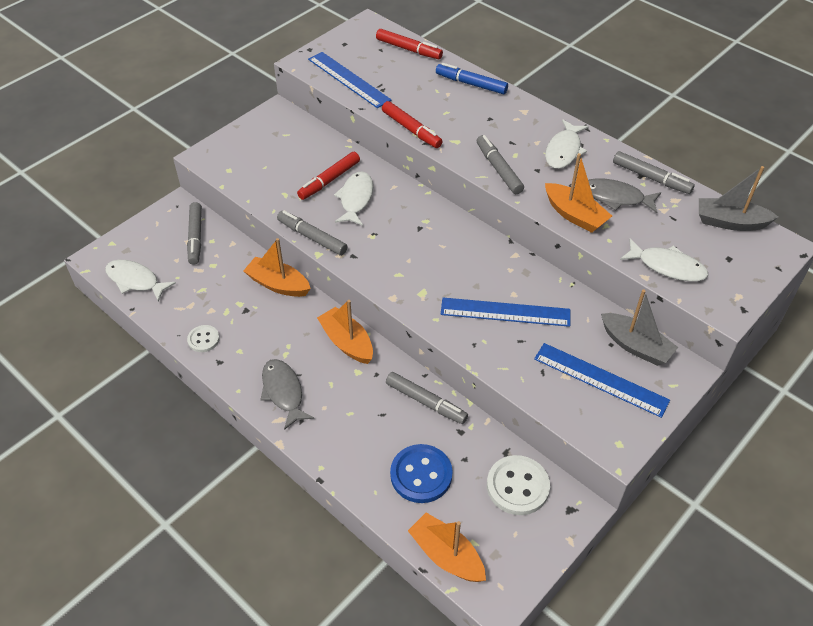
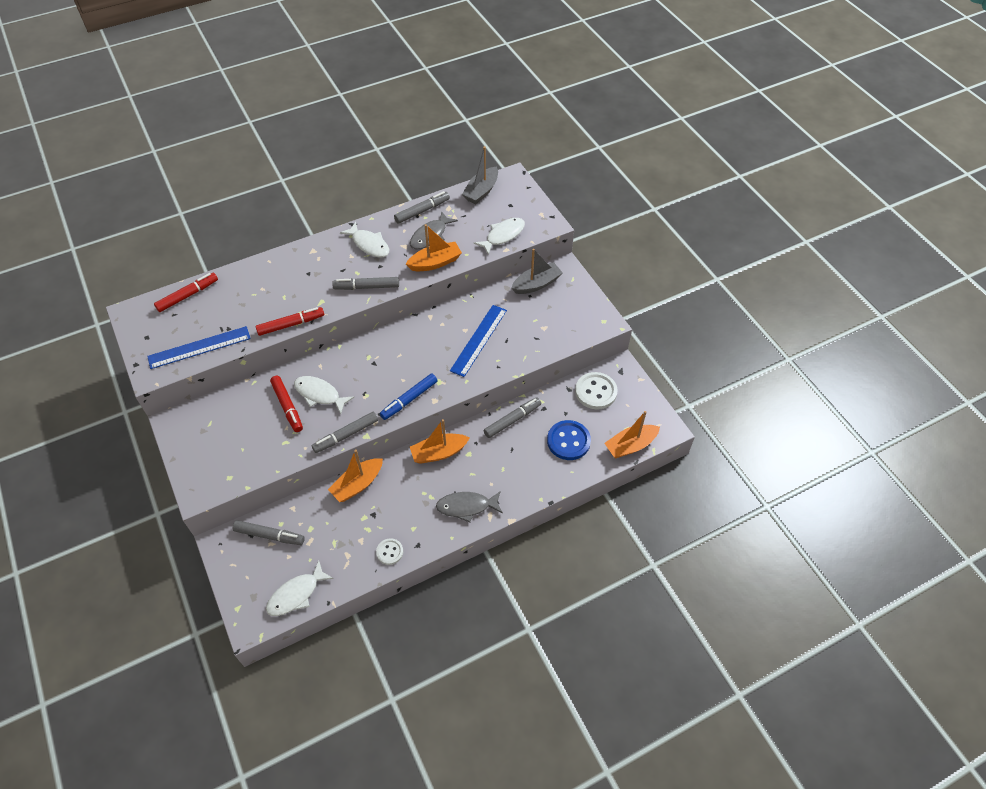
camera: 70 degrees left, 5 degrees up
(471, 84) = (260, 270): blue marker -> blue marker (409, 399)
(600, 379) = (554, 311): blue ruler -> none

